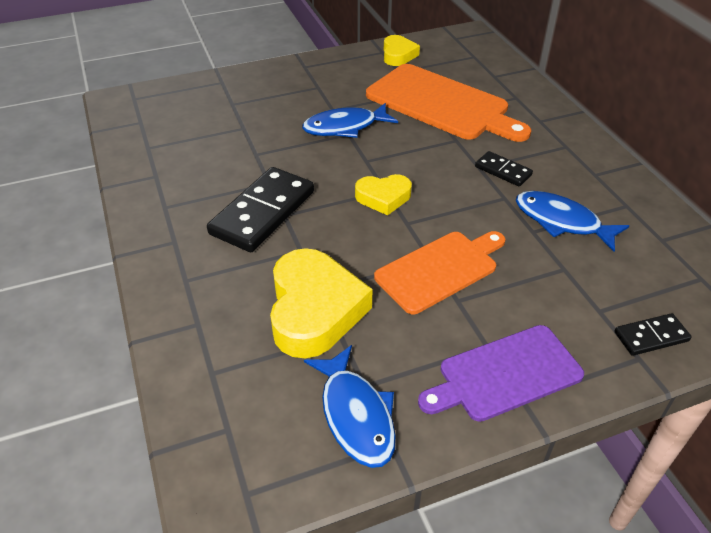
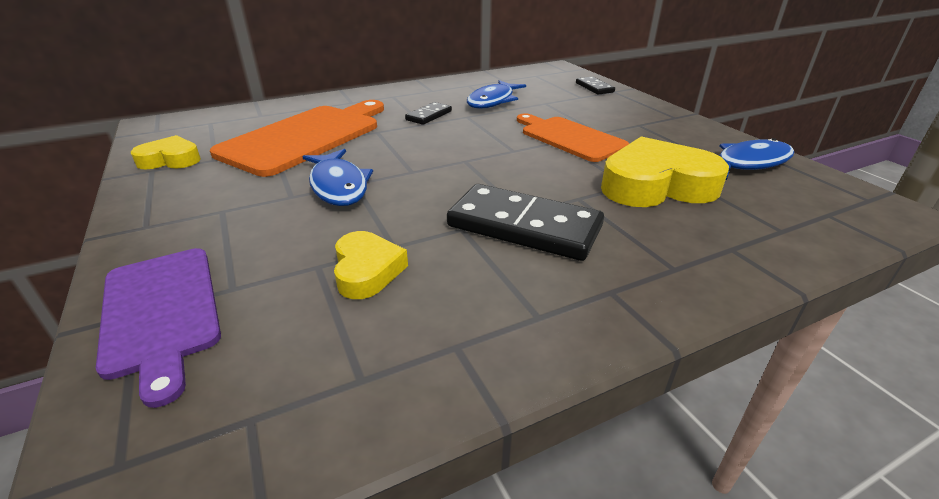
camera: 95 degrees left, 10 degrees down
(383, 197) = (477, 161): yellow heart -> yellow heart (367, 270)
(504, 374) = (660, 120): purple cutting board -> purple cutting board (160, 313)

